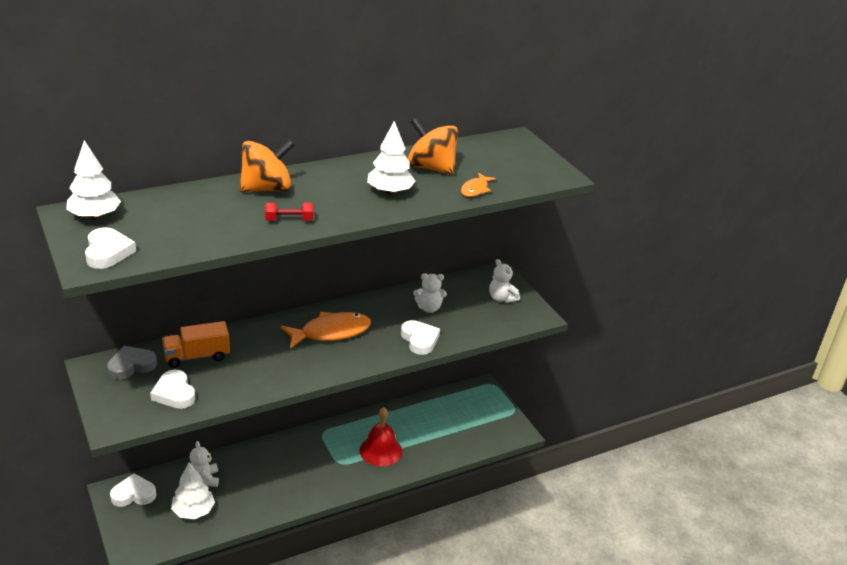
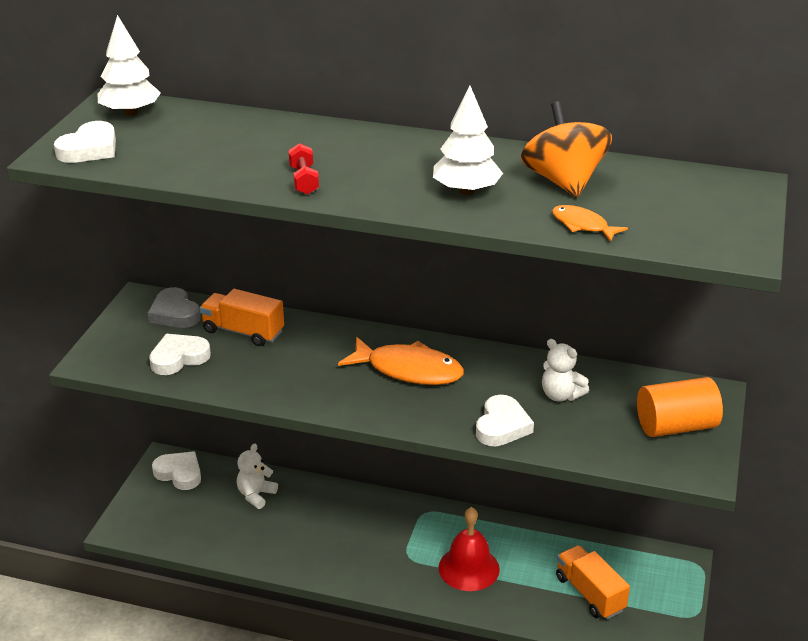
camera: 45 degrees right, 0 degrees up
(131, 366) = (175, 313): grey heart -> grey heart turned 135 degrees counterclockwise
(174, 393) = (179, 358): white heart -> white heart turned 45 degrees clockwise
(193, 511) = (212, 521): white tree -> none
(267, 189) = (332, 141): orange spinning top -> none
(289, 220) = (304, 180): red dumbbell -> red dumbbell turned 45 degrees clockwise
(456, 428) = (590, 593): none -> orange truck
(475, 189) = (582, 225): orange fish -> orange fish turned 60 degrees clockwise
(501, 298) = (676, 426): white teddy bear -> orange cylinder

